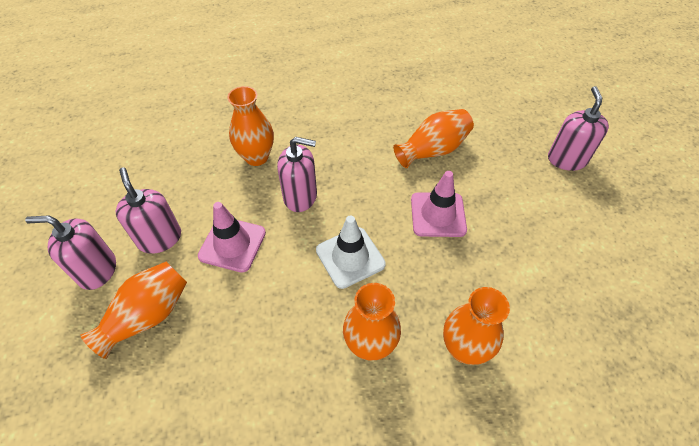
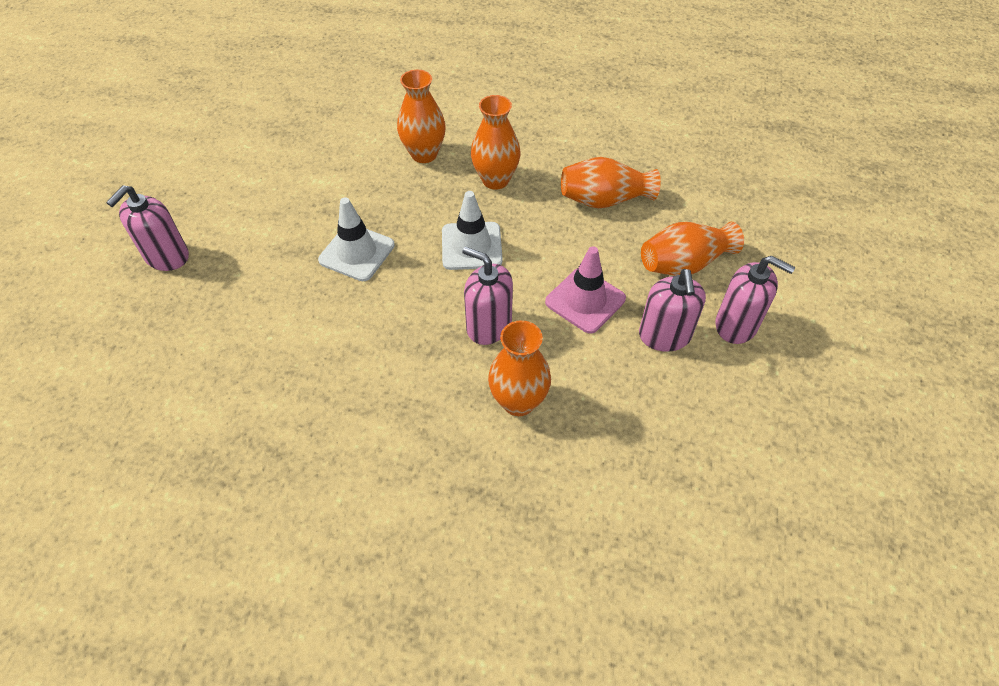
camera: 155 degrees left, 0 degrees up
(433, 150) = (297, 324): orange vase -> orange vase (604, 200)
(438, 214) = (357, 253): pink traffic cone -> white traffic cone

